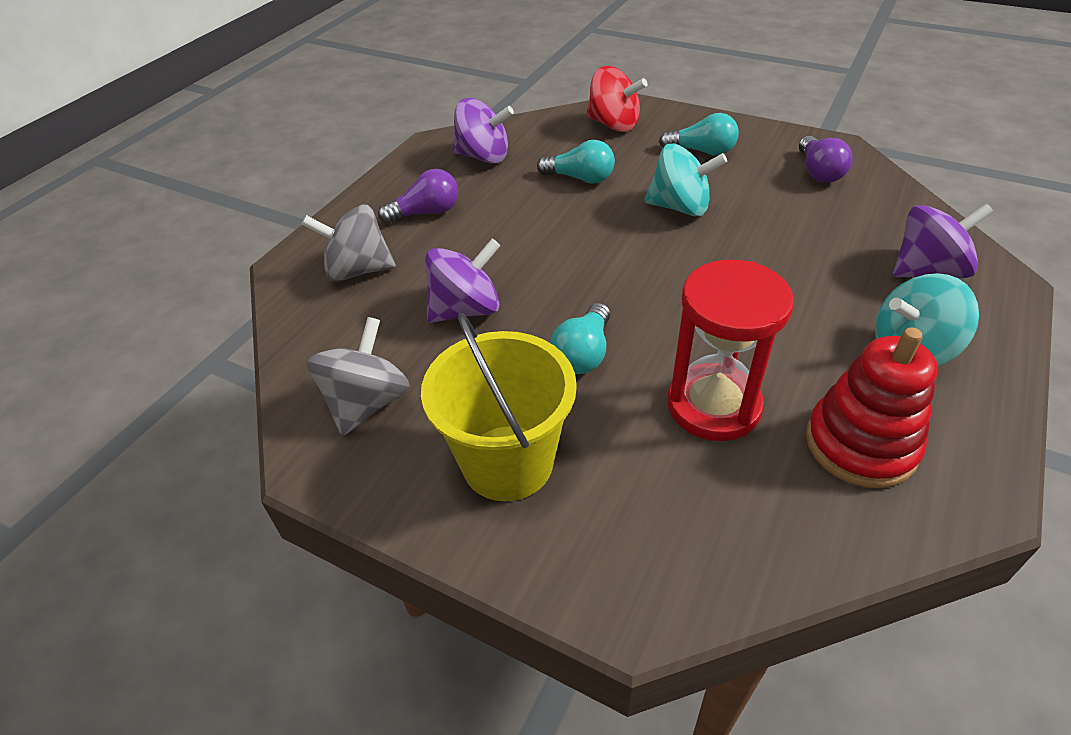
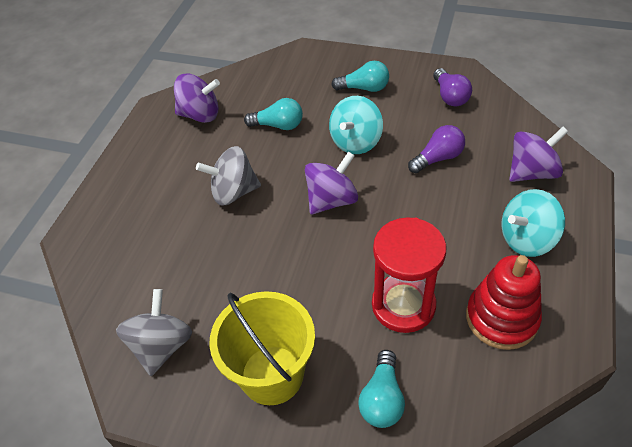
camera: 10 degrees left, 5 degrees up
(358, 270) = (127, 234): grey spinning top -> grey spinning top (233, 192)
(426, 213) = (167, 174): purple light bulb -> purple light bulb (437, 158)
(466, 309) = (216, 255): purple spinning top -> purple spinning top (332, 200)
(583, 353) = (308, 279): turquoise light bulb -> turquoise light bulb (382, 398)
(613, 124) = (294, 71): red spinning top -> none
(680, 207) = (356, 142): turquoise spinning top -> turquoise spinning top turned 120 degrees clockwise

